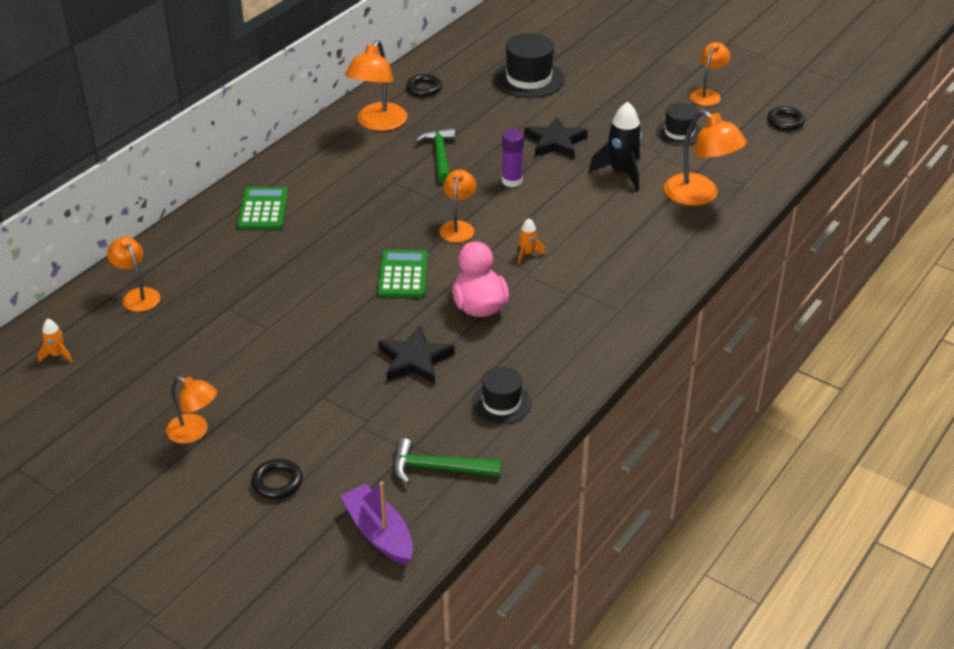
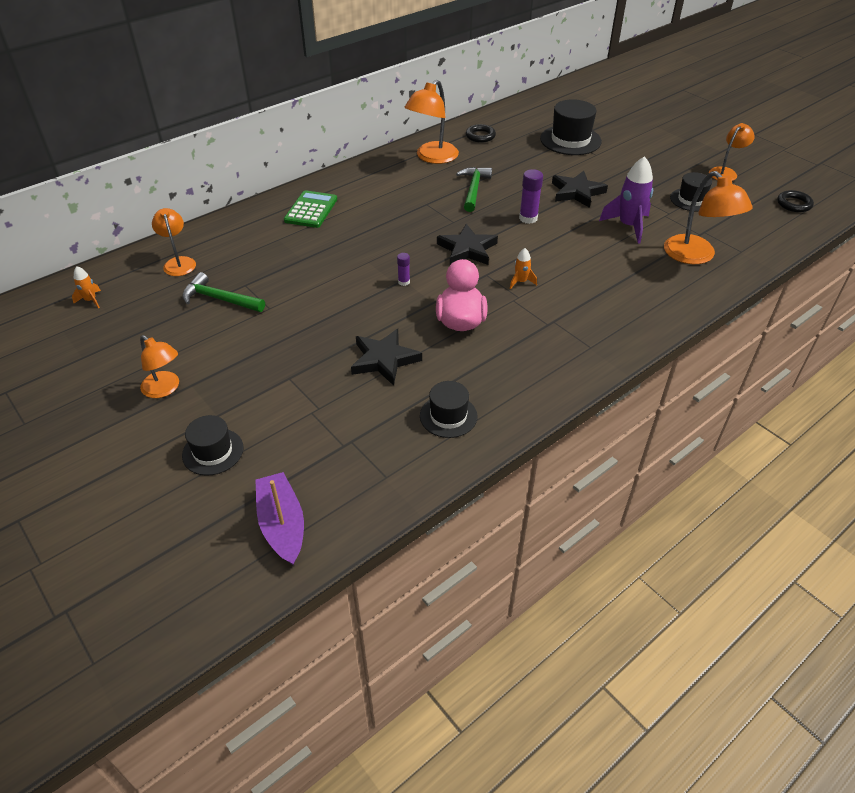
camera: 15 degrees right, 5 degrees up
(277, 482) = (213, 451): black ring -> black hat
(403, 275) = (404, 282): green calculator -> purple glue stick
(438, 468) = (365, 469): green hammer -> green hammer (220, 299)
(458, 227) = (467, 249): orange lamp -> black star
(621, 173) = (628, 226): black rocket -> purple rocket

